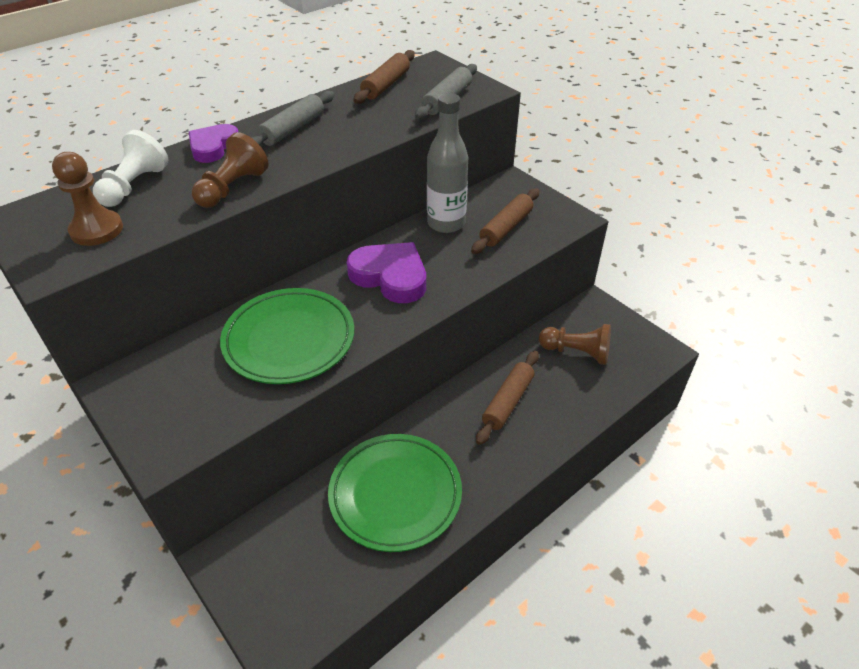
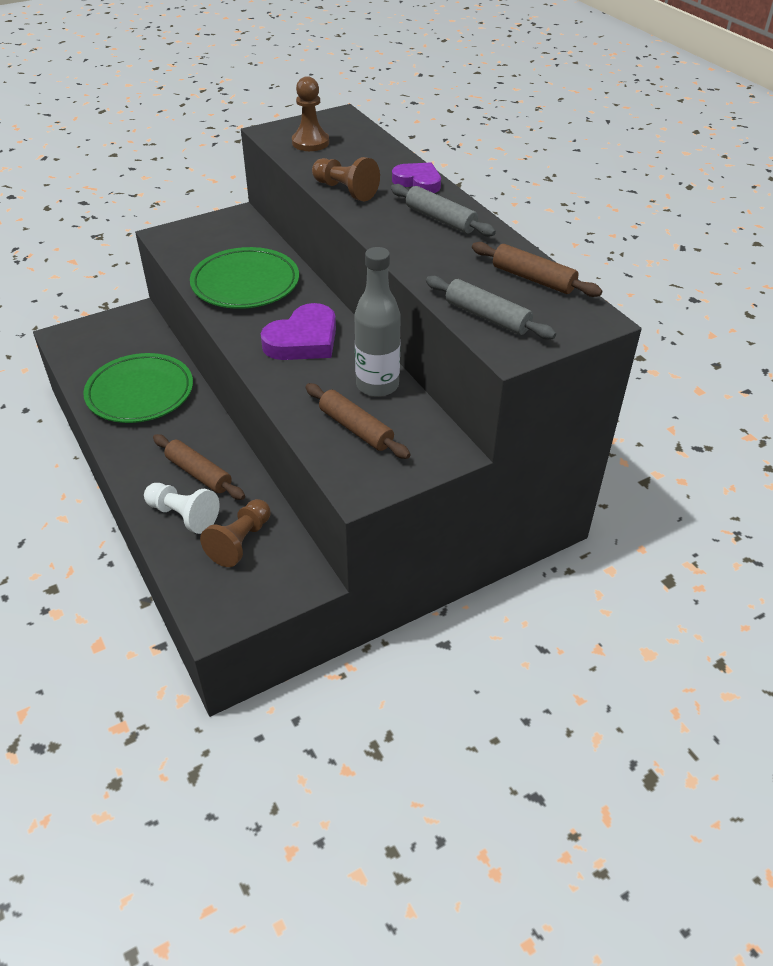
camera: 100 degrees right, 0 degrees up
(134, 186) = (365, 152): white pawn -> white pawn (183, 515)

